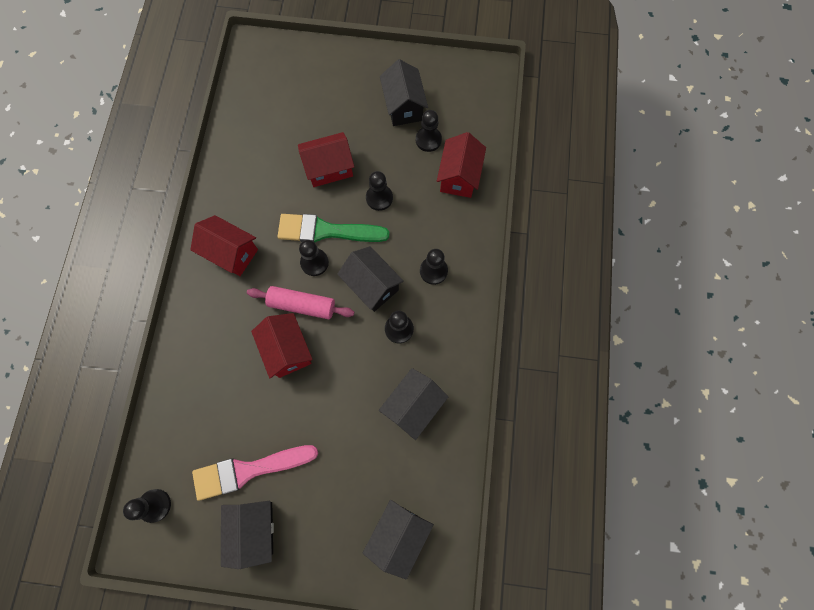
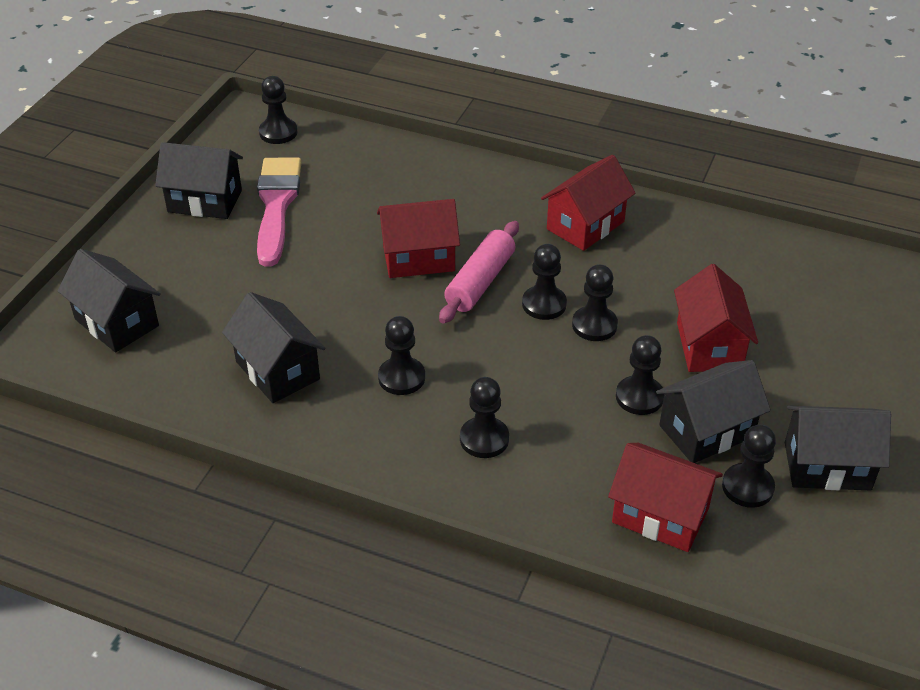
camera: 105 degrees right, 30 degrees down
(326, 231) = (594, 325): green brush -> black pawn
(372, 285) = (485, 360): black house -> black house (706, 431)

